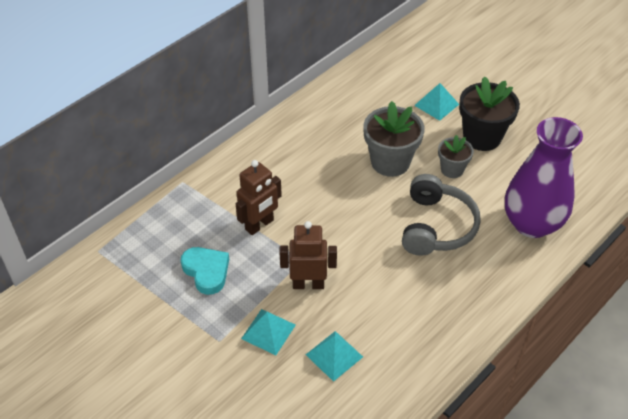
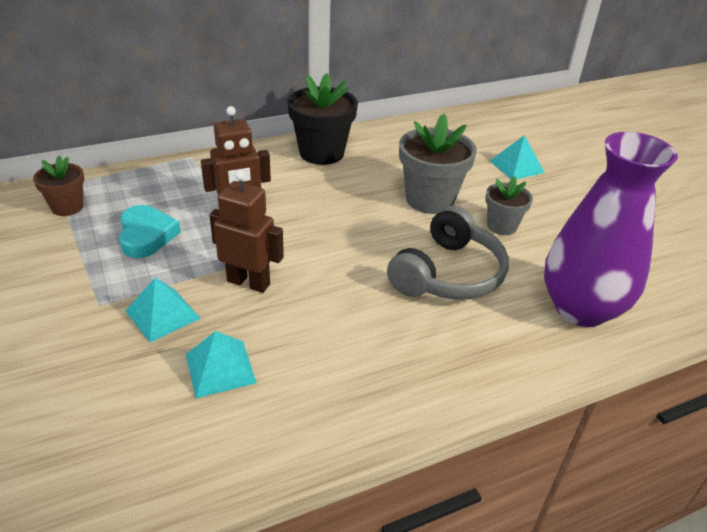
camera: 20 degrees right, 10 degrees down
(125, 268) = (67, 207): none -> brown flower pot
(482, 137) = (557, 207): black flower pot -> black flower pot (321, 153)

